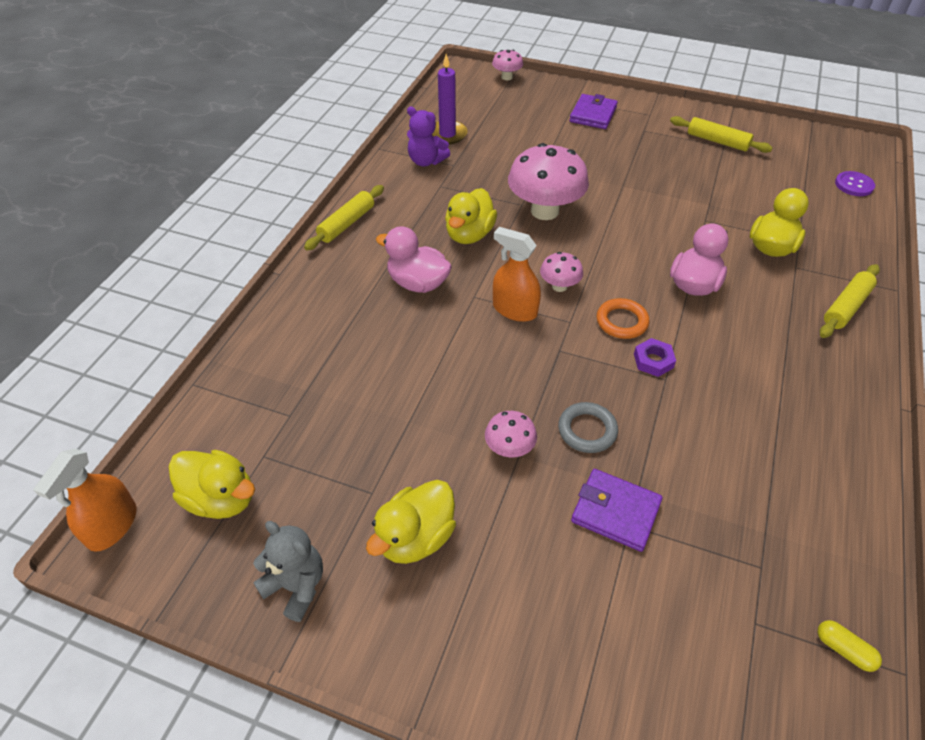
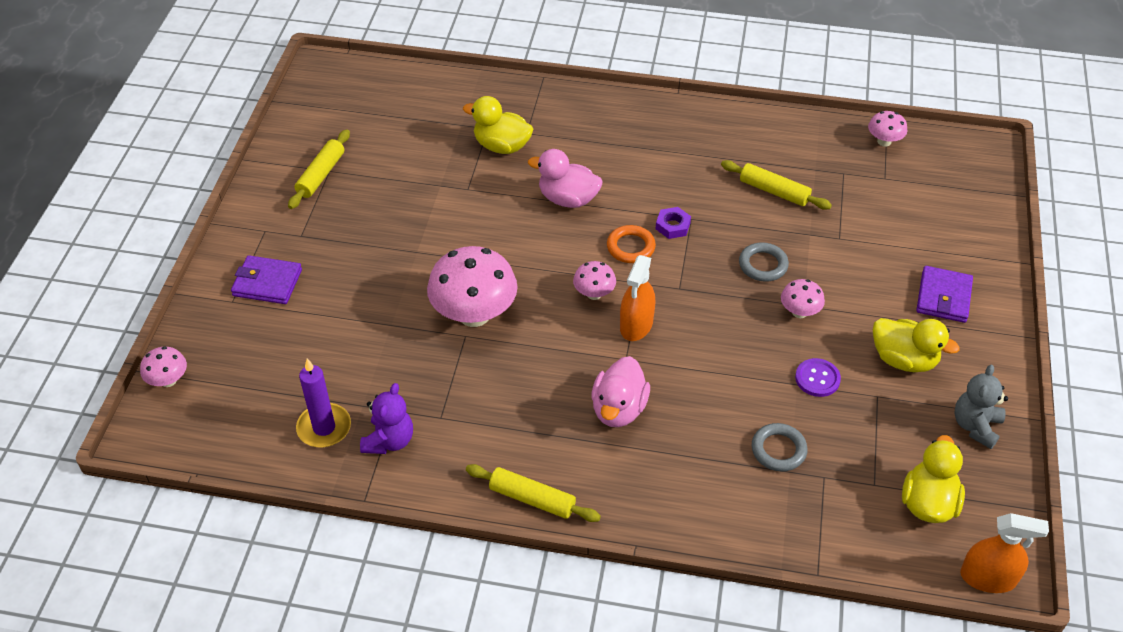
camera: 100 degrees left, 0 degrees up
(334, 386) = (778, 450): none -> grey ring
(469, 235) = (529, 376): yellow duck -> none
(615, 512) = (832, 246): purple wallet -> purple wallet (943, 297)
(844, 649) = (884, 141): yellow capsule -> pink mushroom
(846, 307) = (573, 108): yellow rolling pin -> yellow rolling pin (774, 191)
(854, 185) = (392, 84): purple button -> purple button (817, 378)

